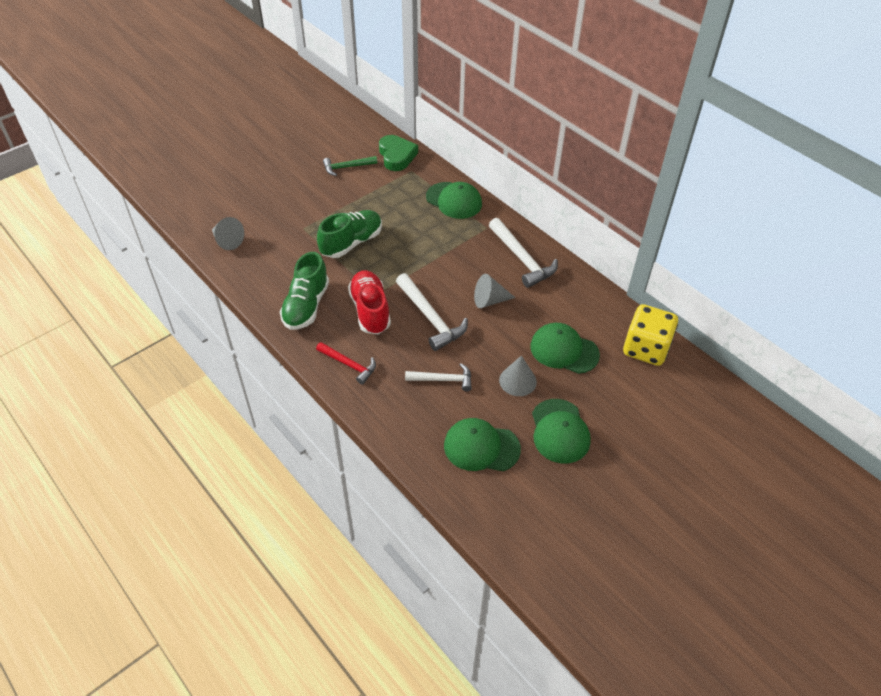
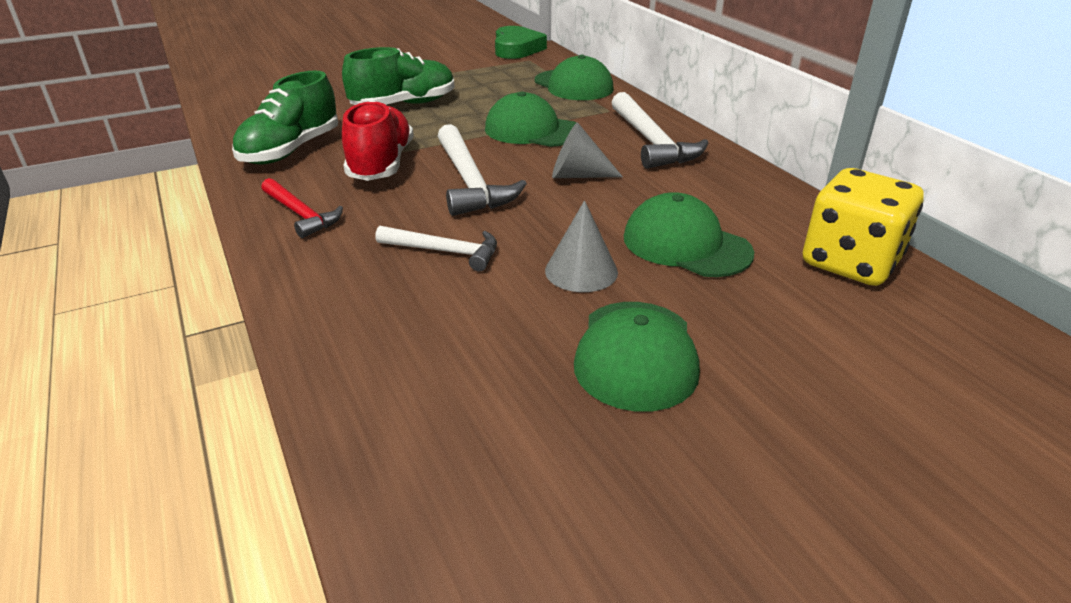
camera: 15 degrees right, 15 degrees down
(227, 241) = (241, 88): grey cone -> none
(347, 167) = (446, 51): green hammer -> none
(481, 447) = (460, 354): green cap -> green cap (532, 130)

